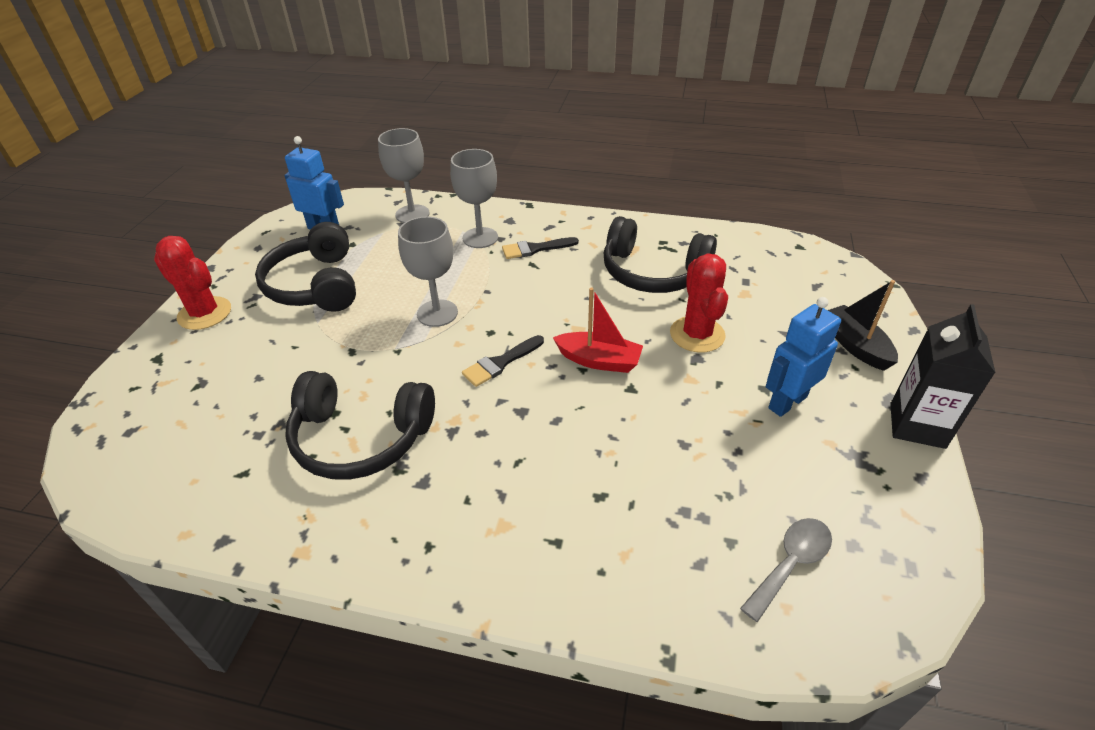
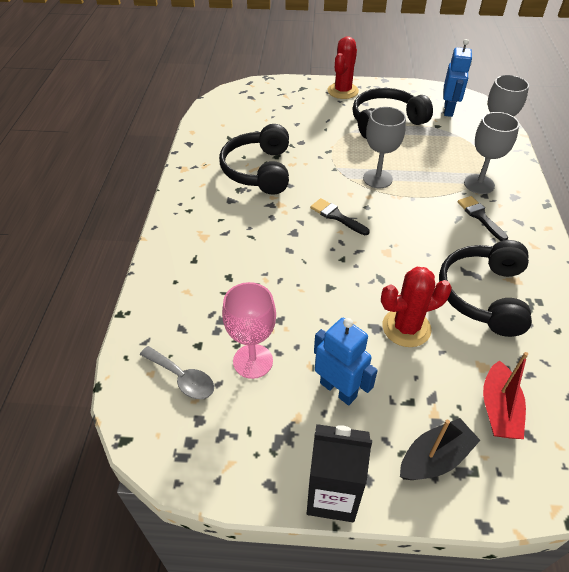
camera: 80 degrees right, 5 degrees up
(599, 360) = (354, 267): red boat -> red boat (498, 409)
(754, 479) = (253, 361): none -> pink goblet

